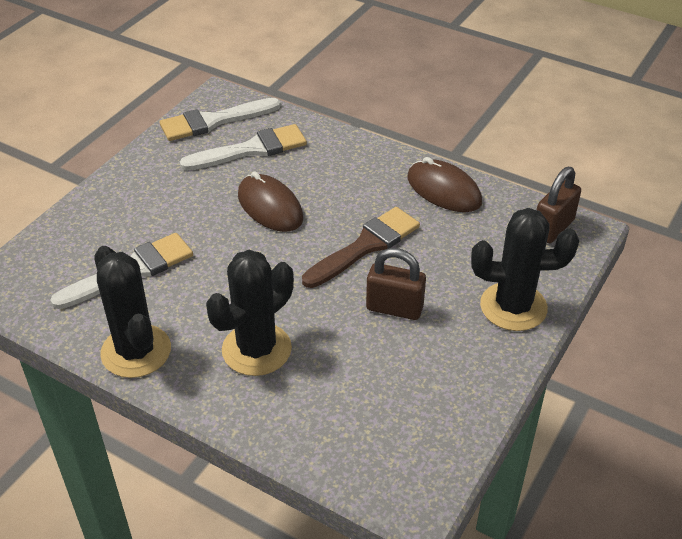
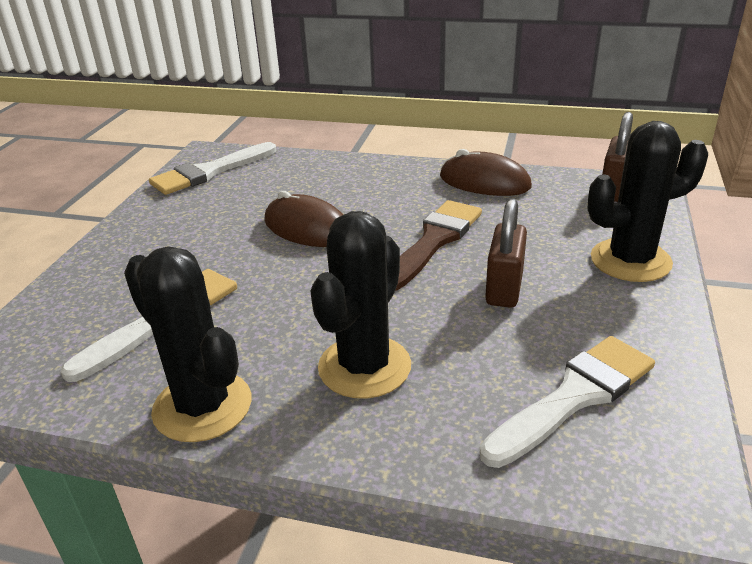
camera: 15 degrees left, 10 degrees down
(251, 149) = (262, 186): white brush -> white brush (574, 397)
(394, 308) = (504, 289): brown padlock -> brown padlock turned 75 degrees counterclockwise

